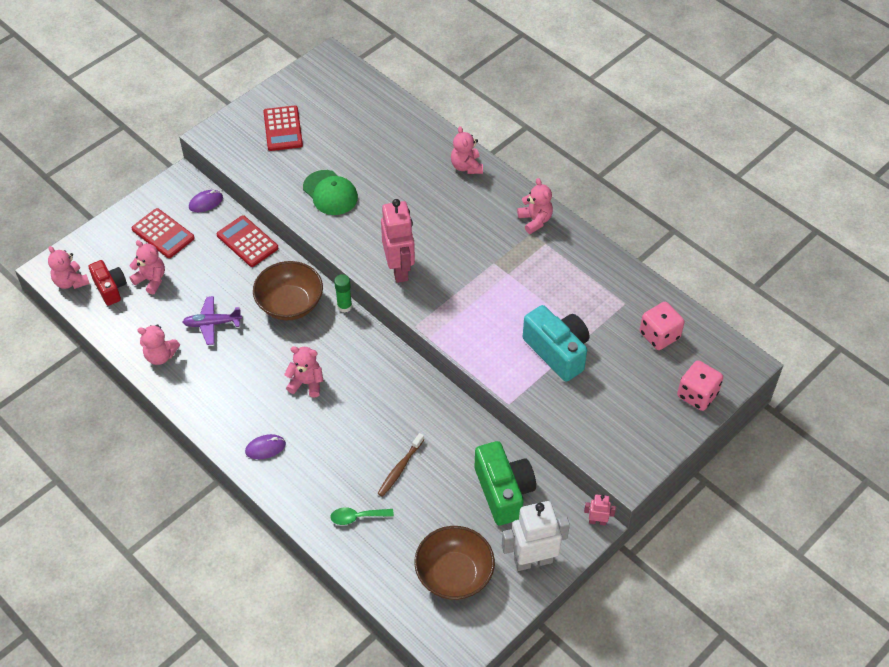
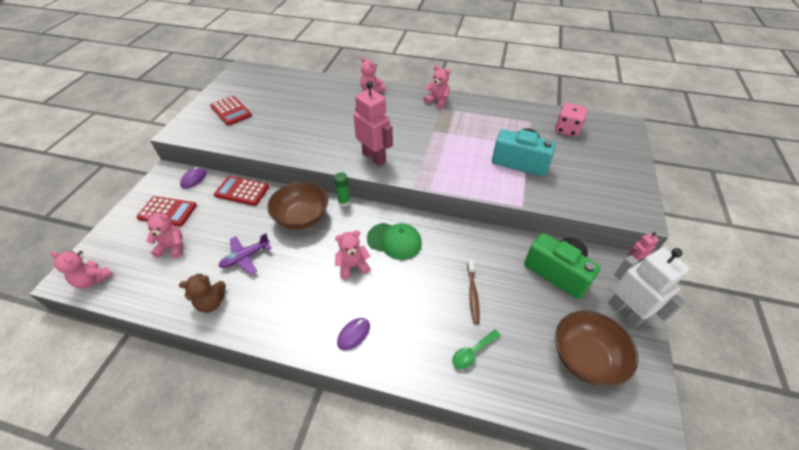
camera: 30 degrees left, 5 degrees down
(110, 288) = (136, 269): red camera -> none
(160, 356) = (211, 302): pink teddy bear -> brown teddy bear
(330, 193) = (290, 133): green cap -> green cap (394, 241)
(533, 560) = (625, 312): white robot -> white robot turned 105 degrees clockwise
(697, 395) = (622, 150): pink dice -> none

